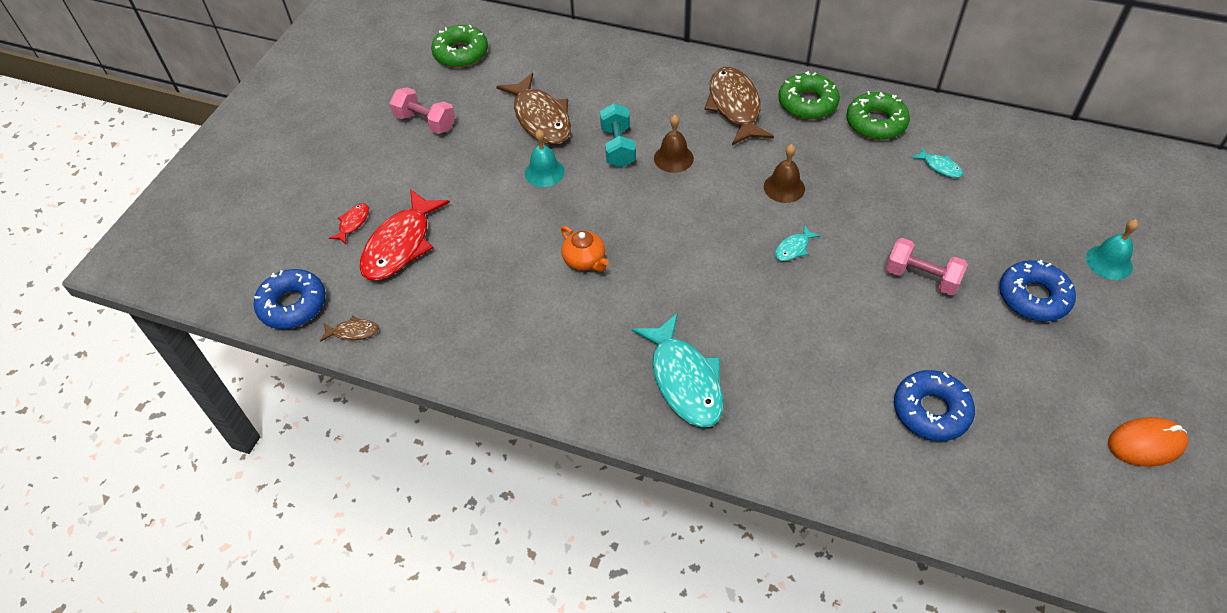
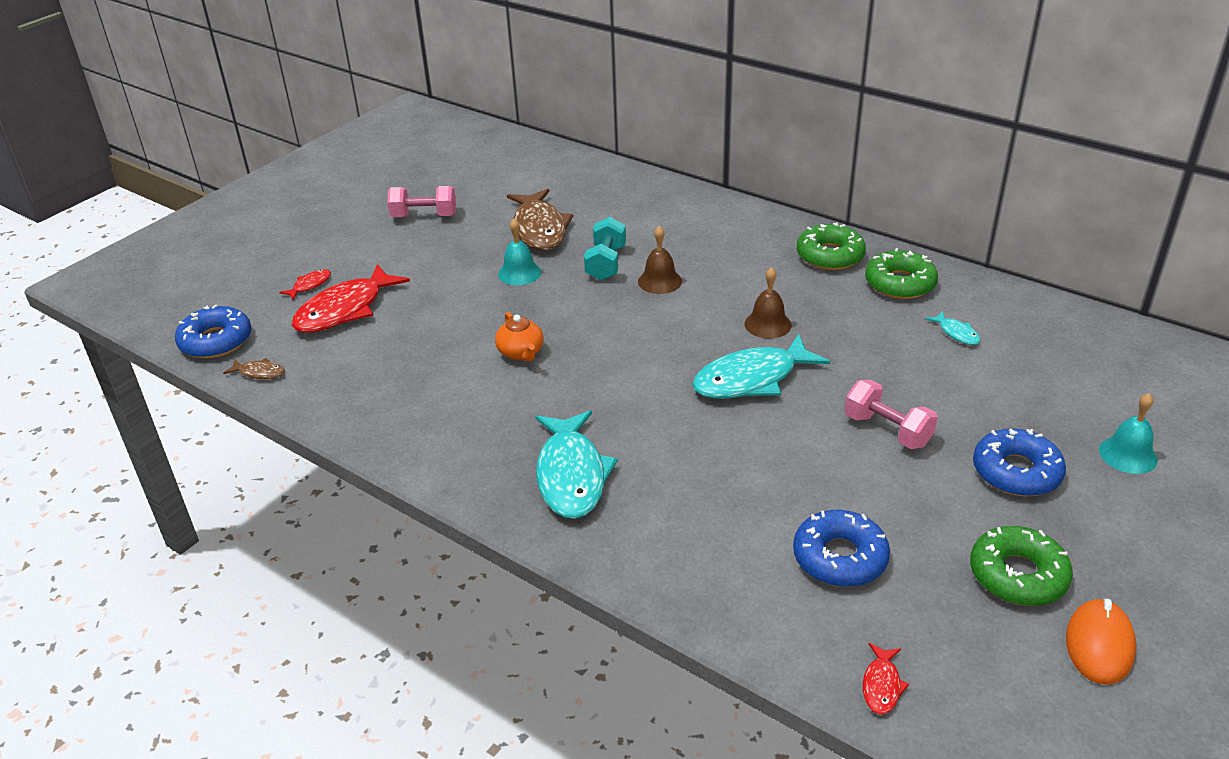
camera: 15 degrees right, 15 degrees down
(425, 122) = (424, 216): pink dumbbell -> pink dumbbell turned 45 degrees counterclockwise
(461, 53) = (489, 167): green donut -> green donut (1017, 575)
(735, 106) = (748, 247): brown fish -> none
(793, 248) = (751, 379): turquoise fish -> turquoise fish, size x2.25
(1005, 521) = (881, 685): none -> red fish
(1146, 444) = (1099, 644): orange mouse -> orange mouse turned 75 degrees counterclockwise

